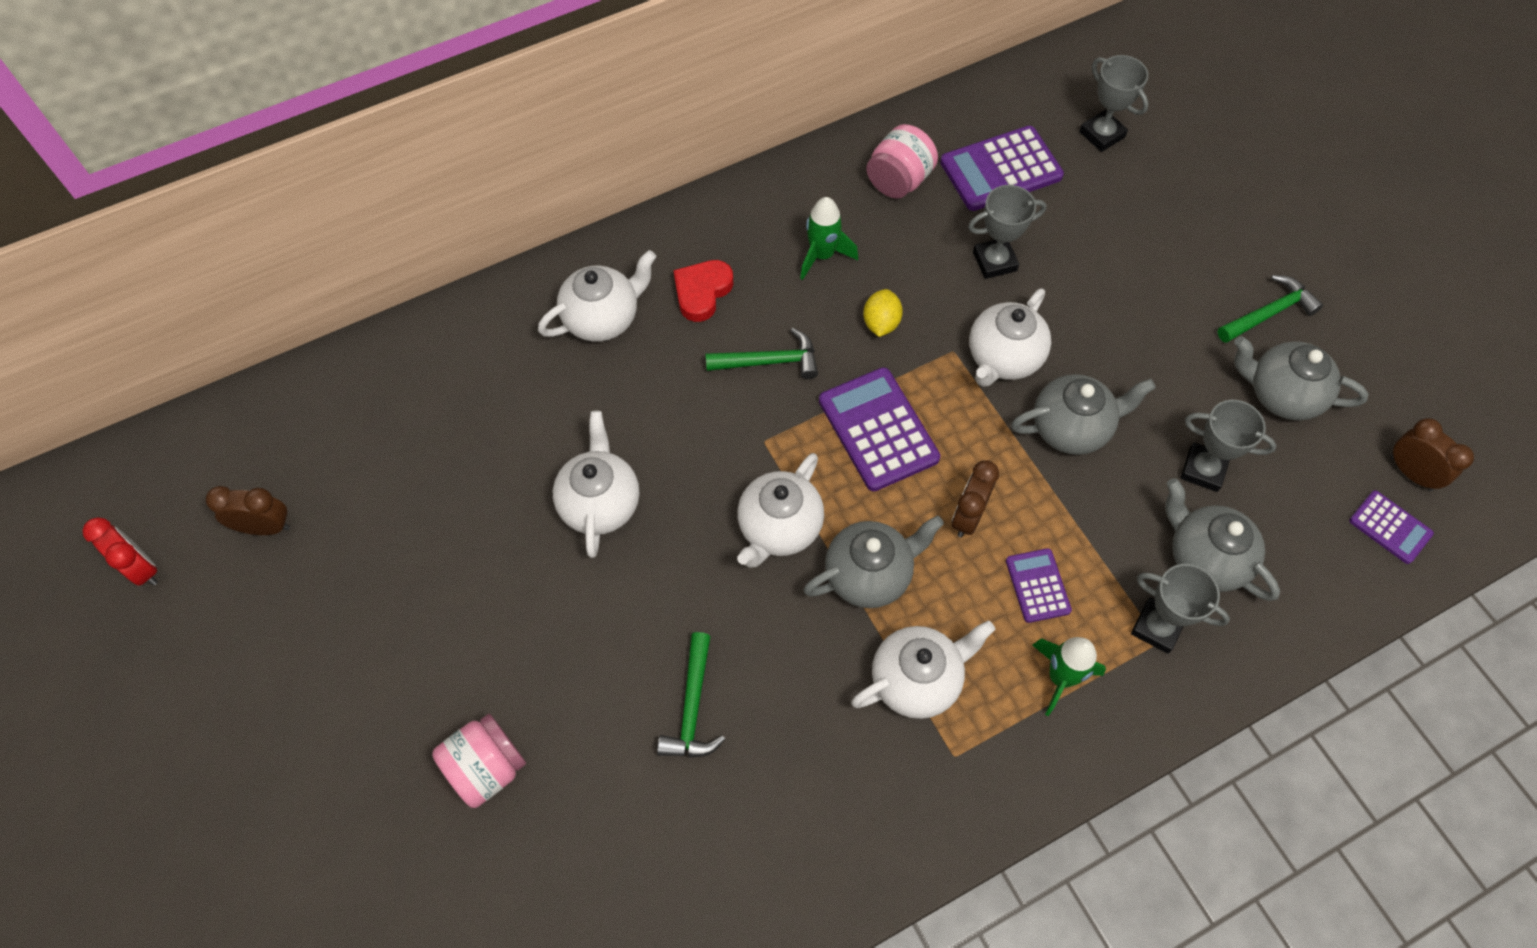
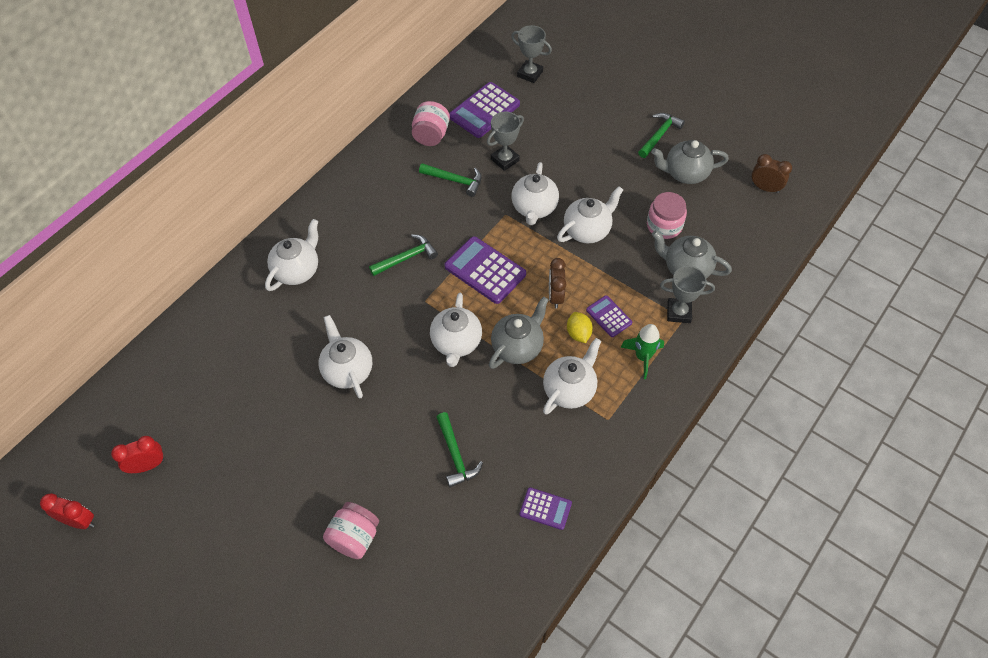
camera: 25 degrees left, 5 degrees down
(265, 527) = (147, 465): brown clock -> red clock
(702, 292) = (349, 235): red heart -> none
(822, 255) = (408, 190): green rocket -> none
(881, 323) = (459, 214): yellow lemon -> yellow lemon (578, 333)
(901, 266) = (455, 180): none -> green hammer
(1071, 428) = (587, 230): grey teapot -> white teapot
(1203, 470) = (664, 225): grey trophy -> pink jar
(1390, 527) = (767, 218): purple calculator -> purple calculator (545, 508)

